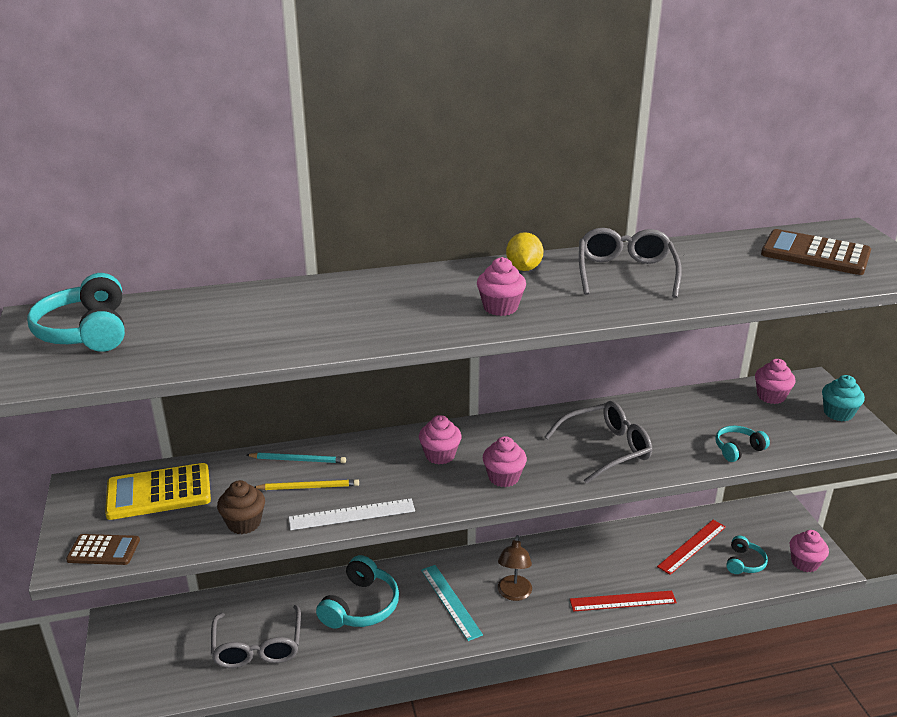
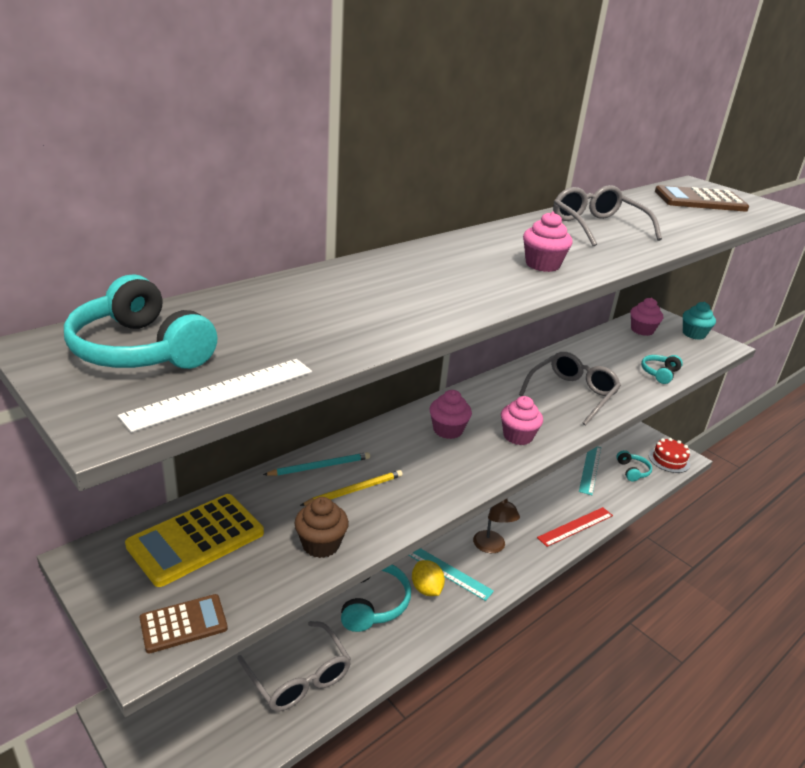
camera: 30 degrees left, 0 degrees up
(352, 514) = (419, 505): white ruler -> white ruler (221, 393)
(523, 268) = (516, 232): yellow lemon -> yellow lemon (426, 589)
(692, 546) = (590, 469): red ruler -> turquoise ruler
(804, 563) = (669, 460): pink cupcake -> red cake

